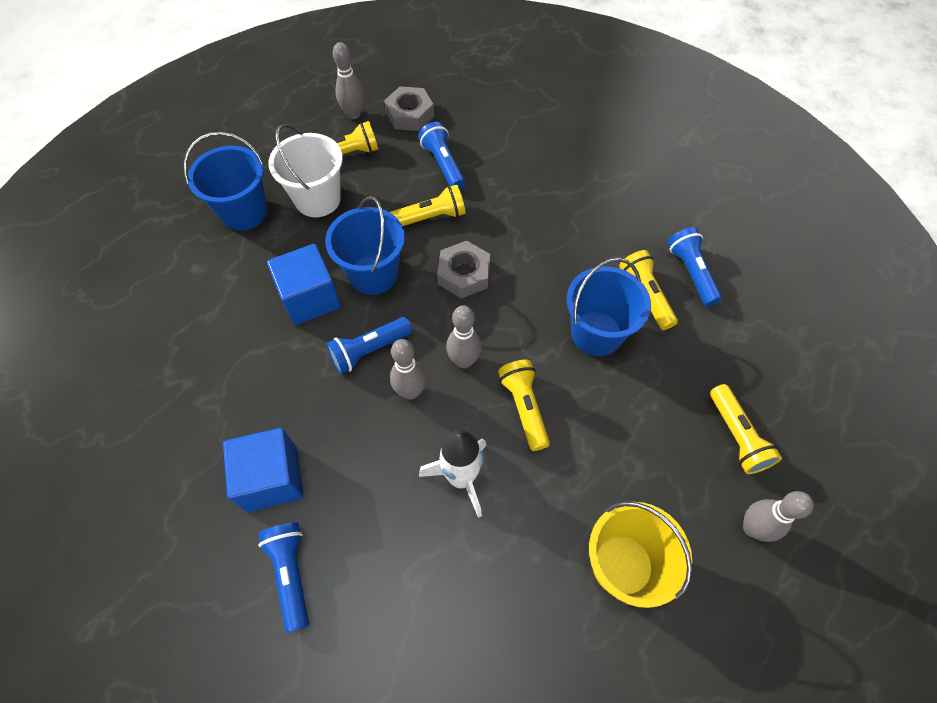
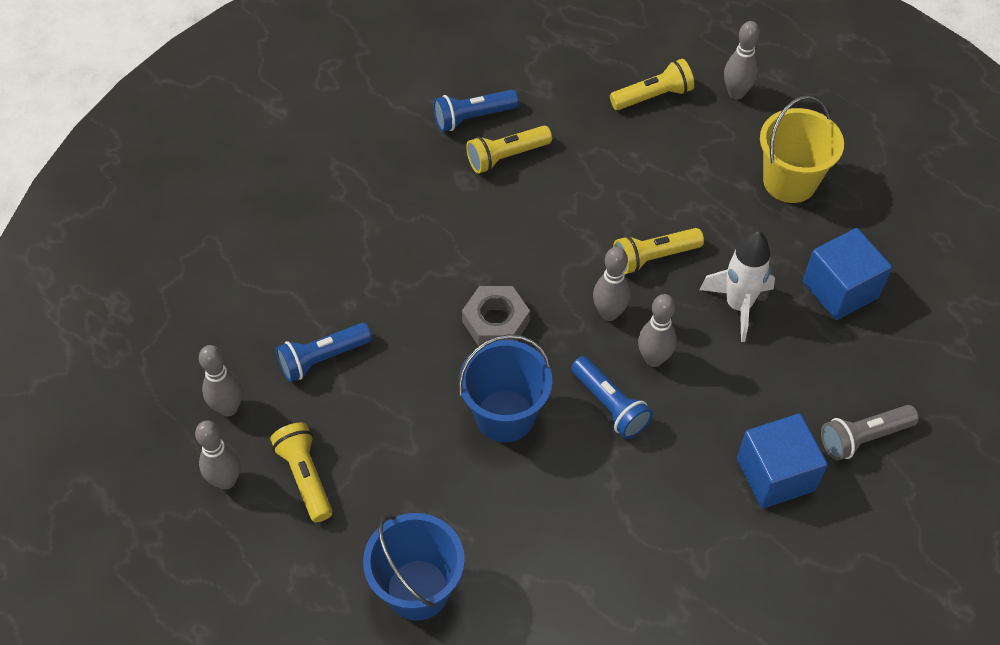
camera: 95 degrees left, 5 degrees down
(291, 573) = (863, 438): blue flashlight -> grey flashlight
(310, 298) = (547, 479): blue cube -> blue cube (840, 289)
(318, 199) = (390, 499): white bucket -> none
(409, 114) = (228, 408): grey nut -> grey bowling pin
(431, 217) = (412, 363): yellow flashlight -> none
(596, 333) = (558, 198): blue bucket -> none

